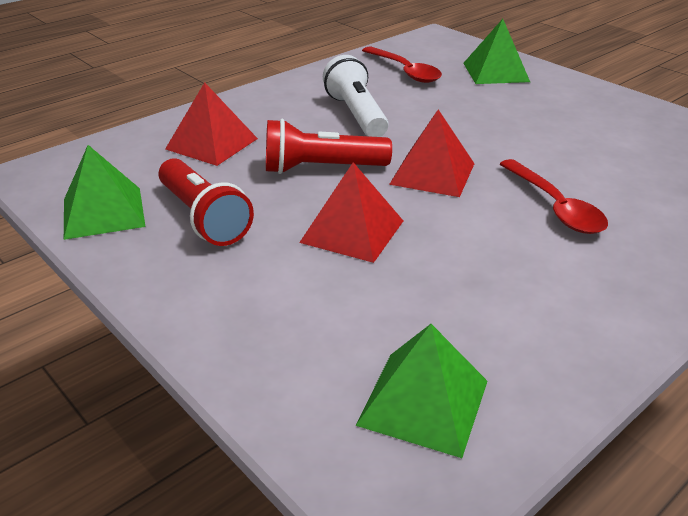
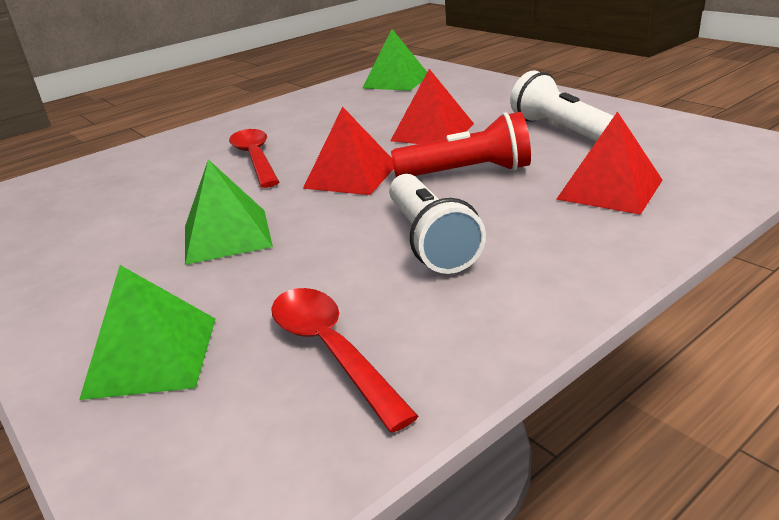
camera: 175 degrees left, 5 degrees down
(103, 212) = (656, 127): green pyramid -> green pyramid (227, 236)
(204, 218) = (561, 130): red flashlight -> white flashlight

